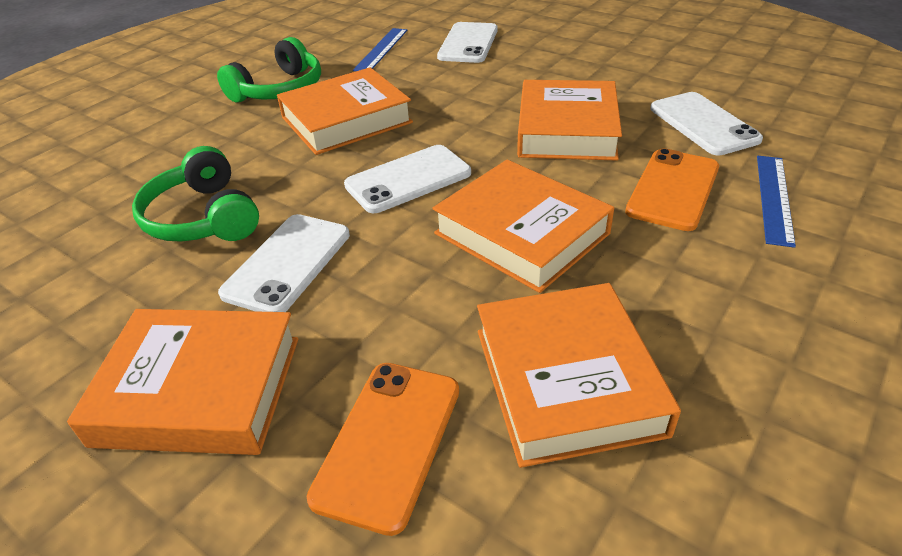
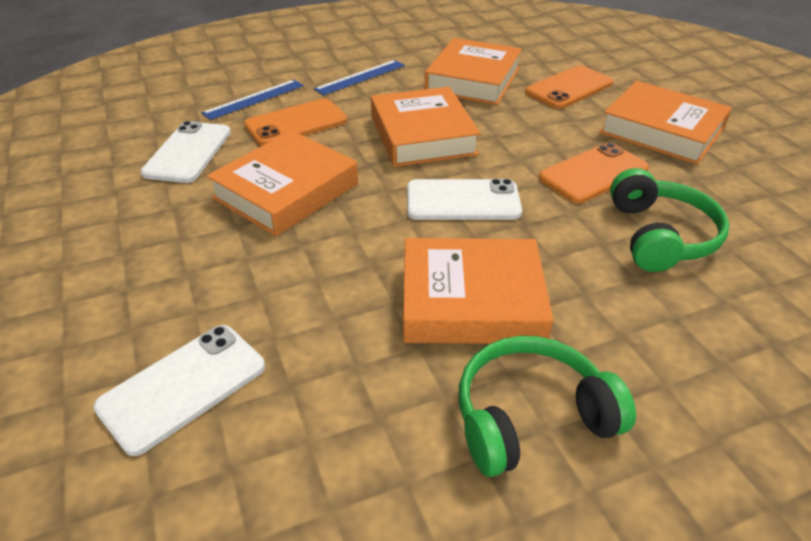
camera: 150 degrees left, 0 degrees up
(287, 263) = (593, 173): white phone -> orange phone
(381, 49) = (311, 451): blue ruler -> blue ruler (360, 77)

